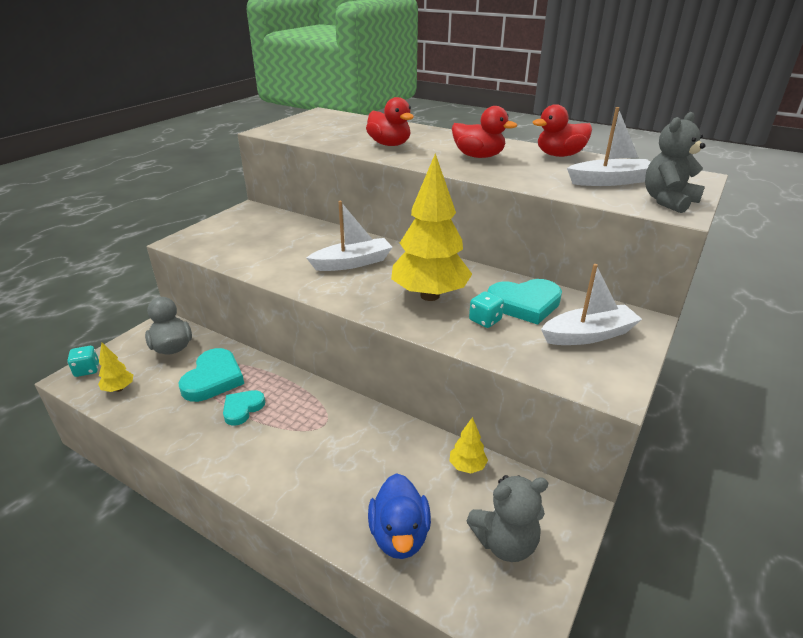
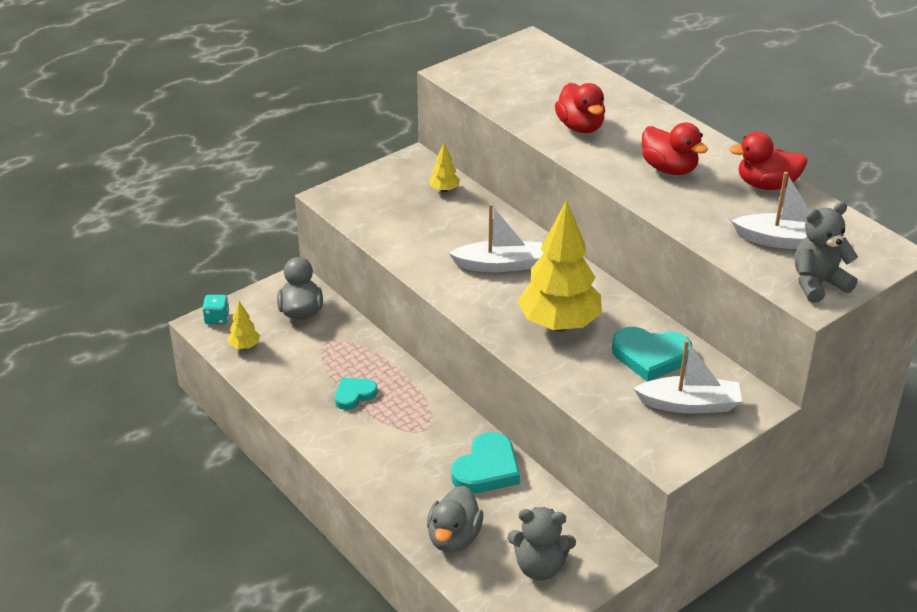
camera: 20 degrees right, 5 degrees up
(213, 379) = (334, 357): turquoise heart -> turquoise heart (487, 469)
(399, 535) = (454, 538): blue duck -> grey duck
(467, 466) = (541, 501): yellow tree -> yellow tree (444, 190)
(485, 320) = (597, 365): turquoise dice -> none

